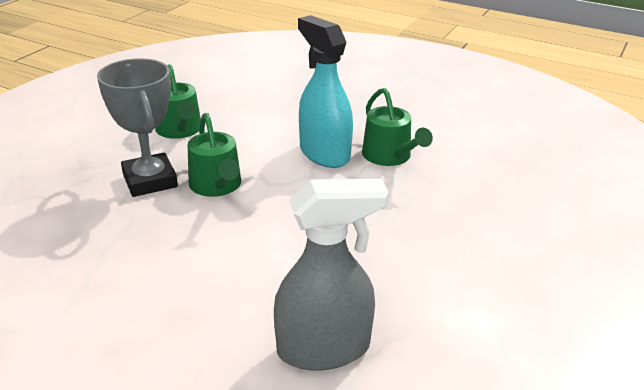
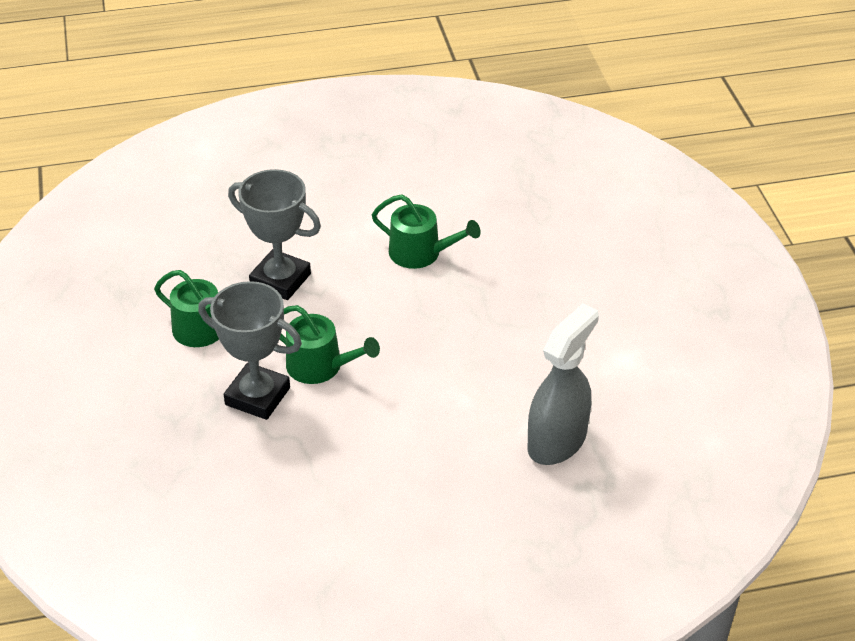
camera: 40 degrees left, 10 degrees up
(268, 126) = (280, 280): none -> grey trophy
(324, 153) = (365, 281): turquoise spray bottle -> none

